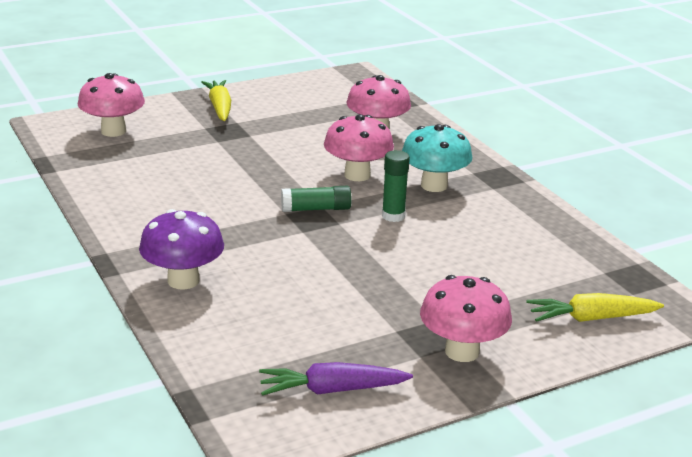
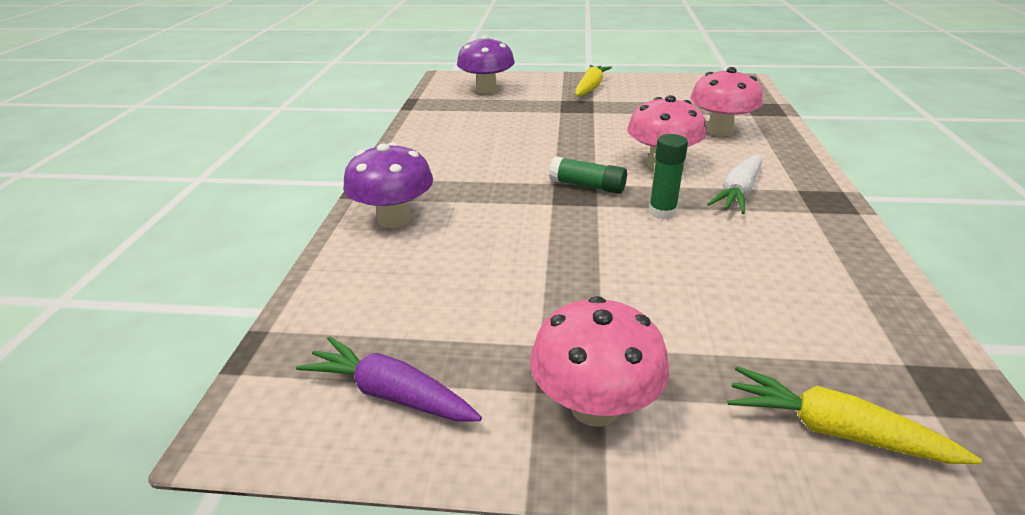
camera: 35 degrees right, 5 degrees up
(113, 131) = (487, 90): pink mushroom -> purple mushroom
(434, 185) = (738, 192): turquoise mushroom -> white carrot

